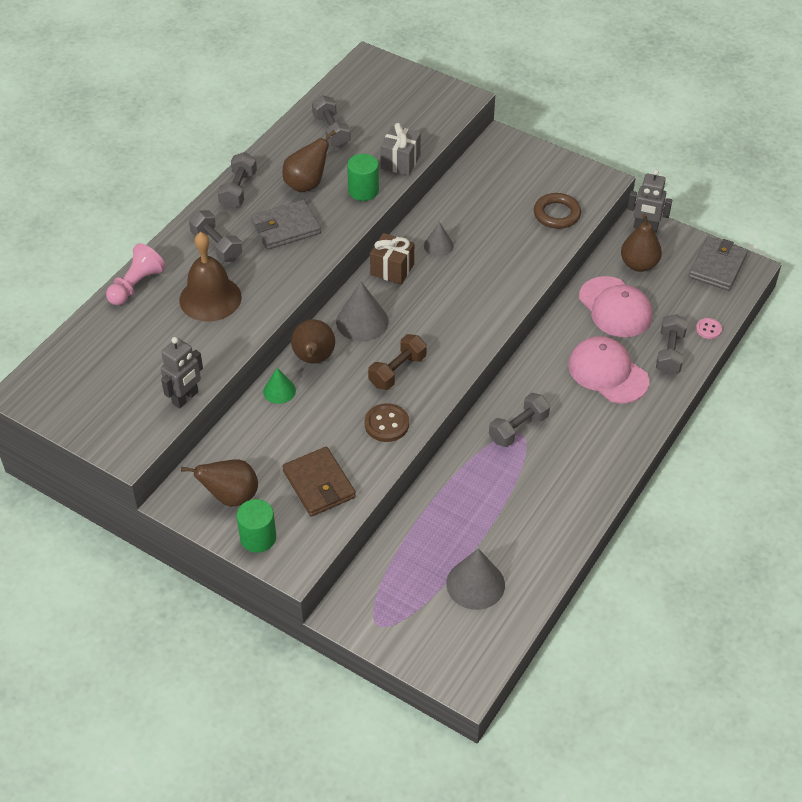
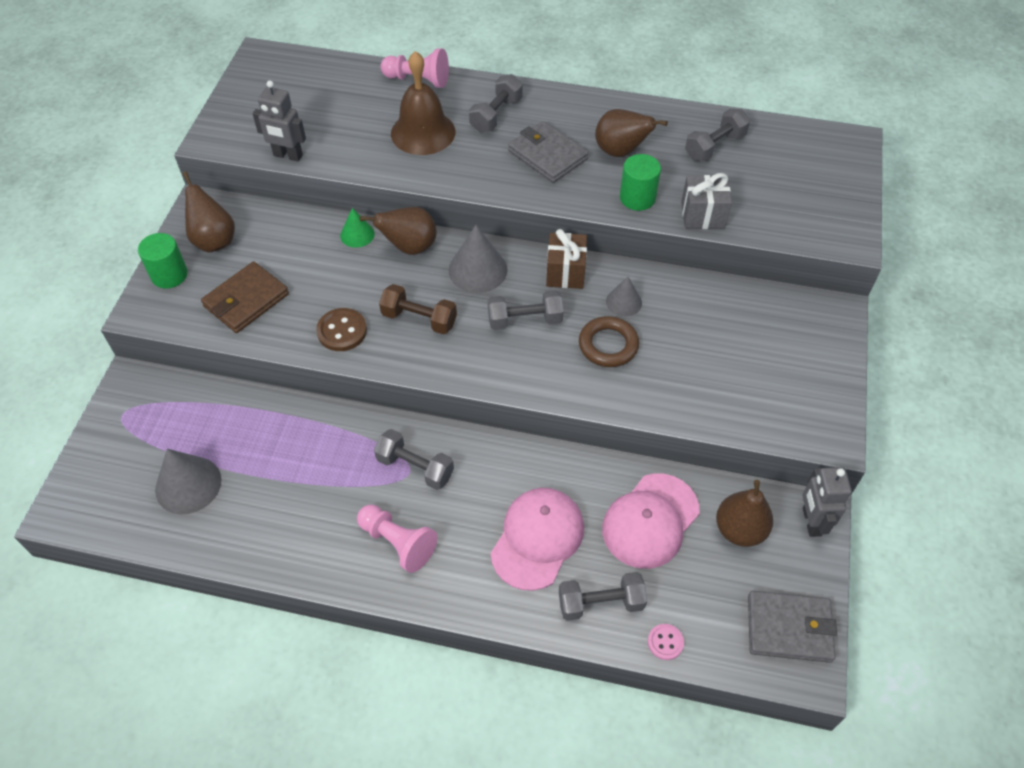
camera: 70 degrees right, 5 degrees up
(238, 190) = (582, 106): grey dumbbell -> grey dumbbell (525, 320)
(556, 214) = (741, 401): brown ring -> brown ring (608, 345)
(582, 455) = (398, 543): none -> pink pawn

